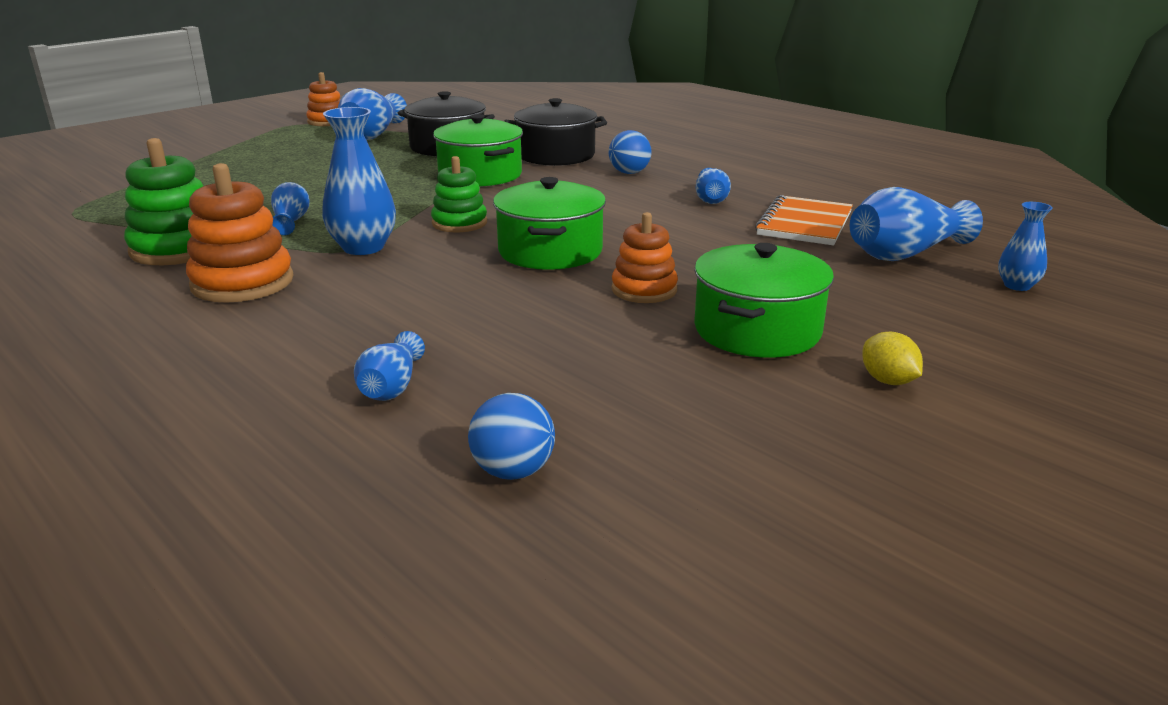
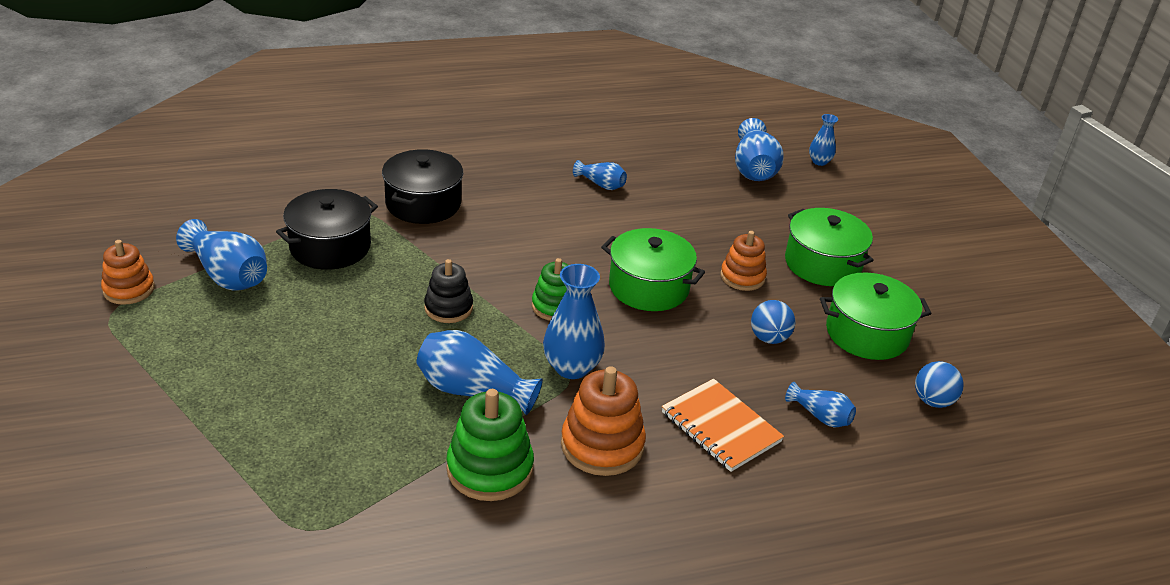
camera: 65 degrees left, 10 degrees up
(291, 222) = (473, 391): blue vase -> blue vase, size x1.78
(407, 192) = (448, 308): none -> black stacking toy
(480, 175) = (439, 258): green pot -> green pot (867, 333)
(629, 173) = (508, 190): blue ball -> blue ball (769, 338)
(804, 224) = (680, 175): orange notebook -> orange notebook (720, 427)
(888, 381) = (900, 254): yellow lemon -> none

